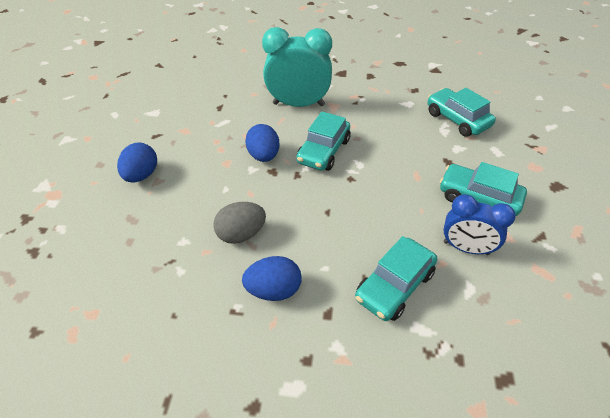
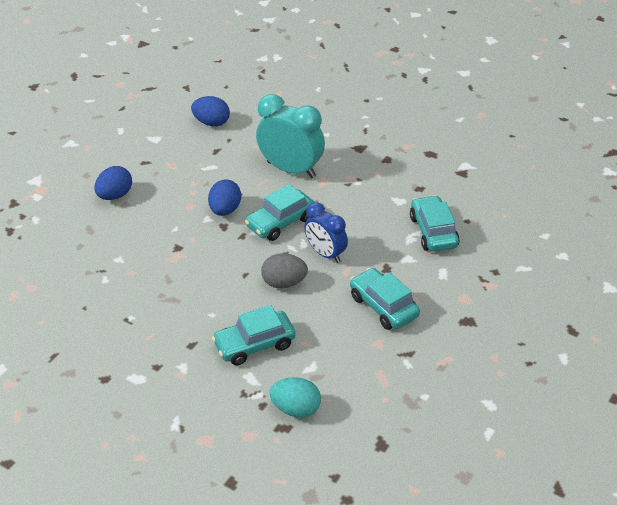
camera: 25 degrees right, 5 degrees down
(241, 234) = (165, 268): grey egg -> grey egg (284, 283)
(274, 290) = (163, 316): blue egg -> blue egg (212, 123)
(466, 248) = (335, 339): blue clock -> blue clock (326, 254)
(498, 348) = (296, 409): none -> turquoise egg

